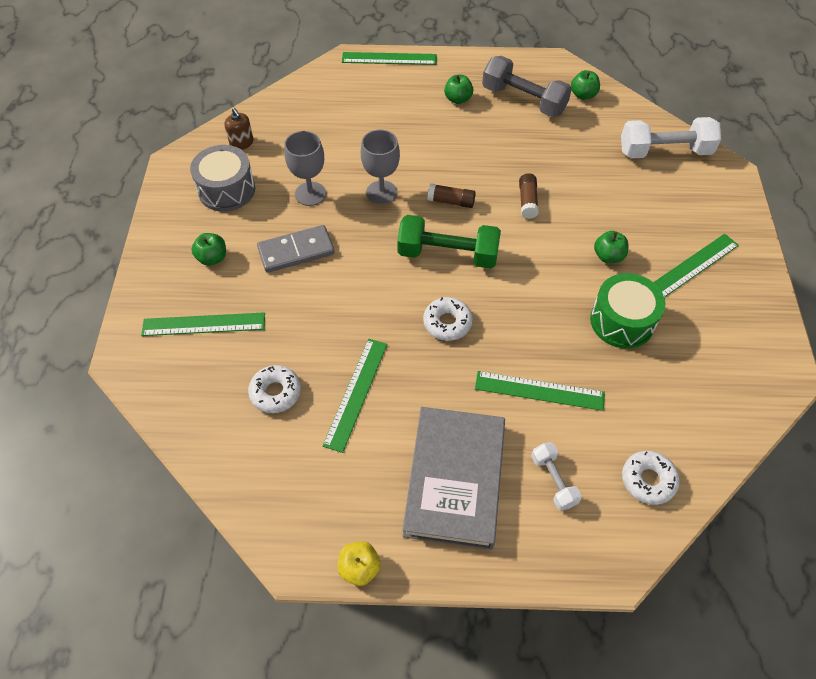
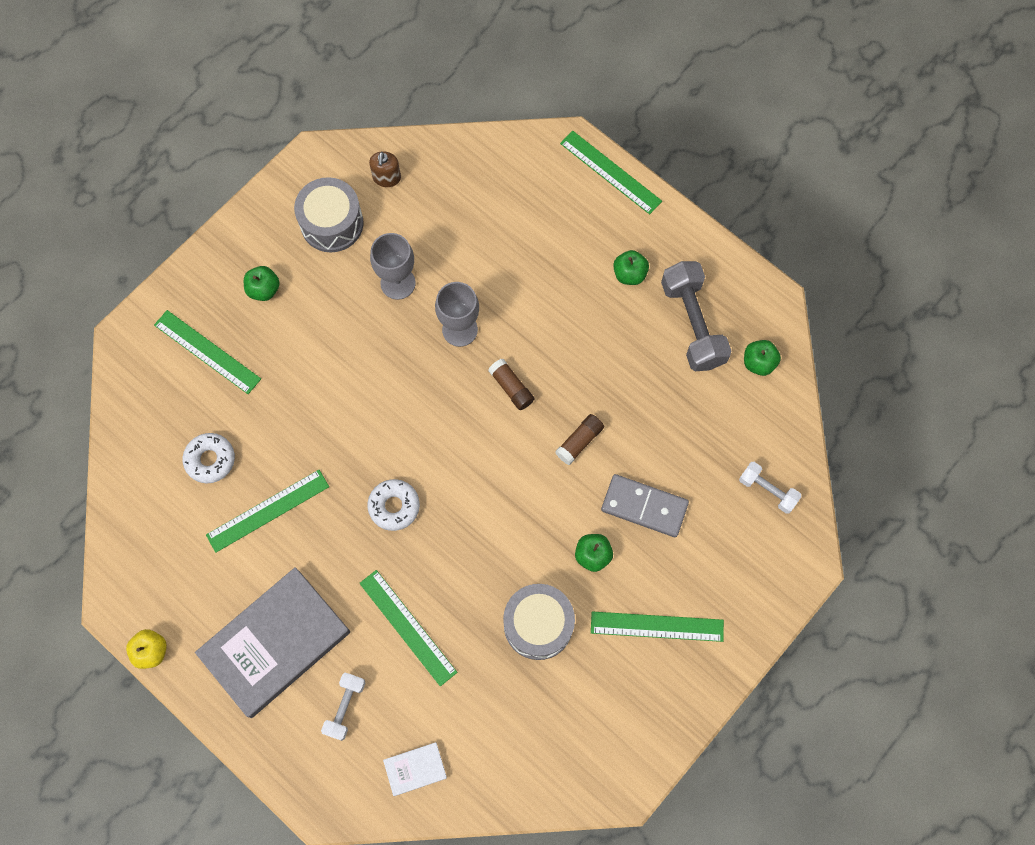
camera: 40 degrees right, 15 degrees up
(296, 251) = (335, 336): grey domino -> grey domino (644, 506)
(448, 254) = (456, 440): green dumbbell -> none
(622, 321) = (538, 624): green drum -> grey drum
(648, 480) = (415, 769): white donut -> white book
(664, 151) = (767, 490): white dumbbell -> white dumbbell, size x0.55

